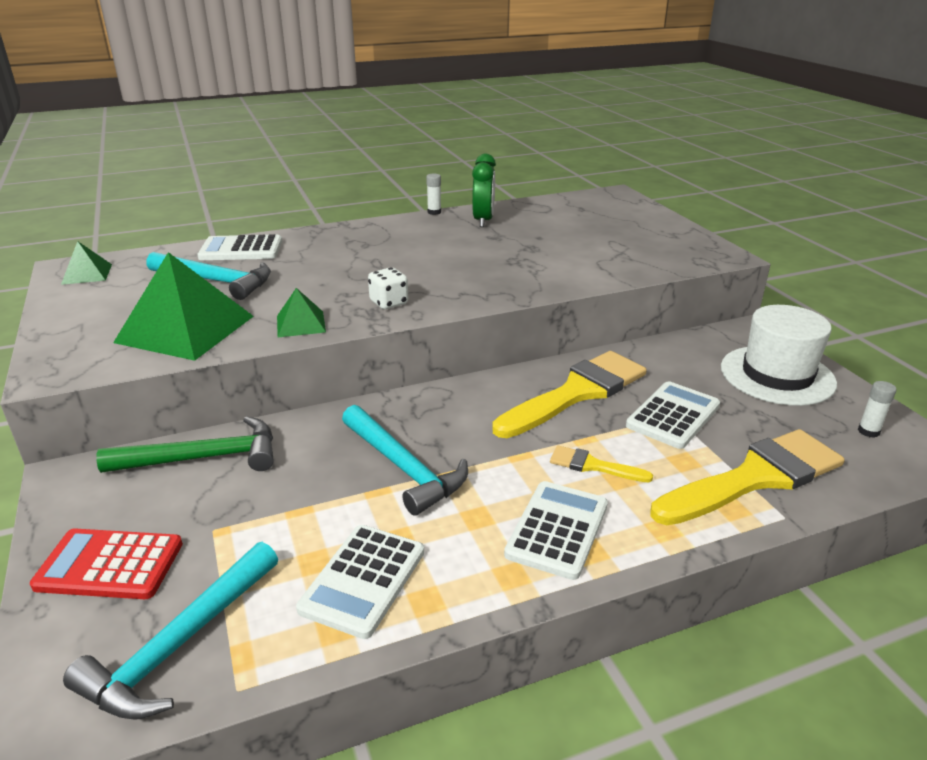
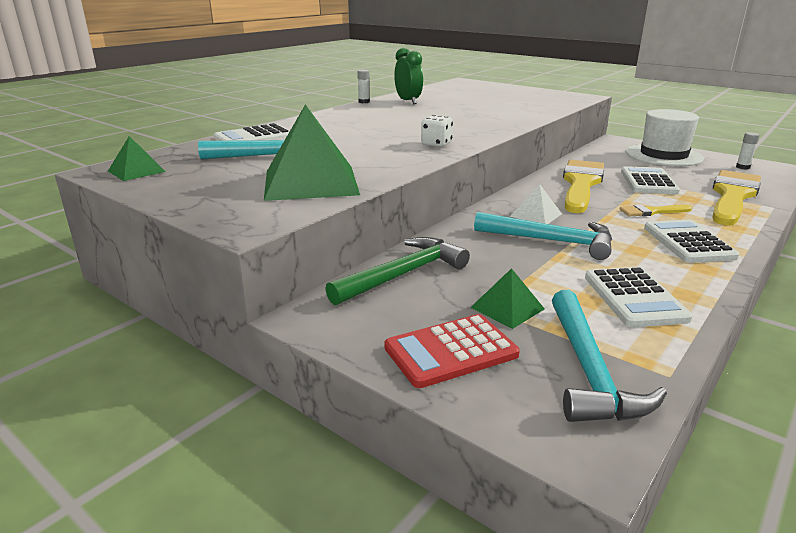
camera: 30 degrees left, 5 degrees down
(301, 324) = (397, 163): green pyramid -> green pyramid (507, 308)
(447, 424) = (536, 215): none -> white pyramid

